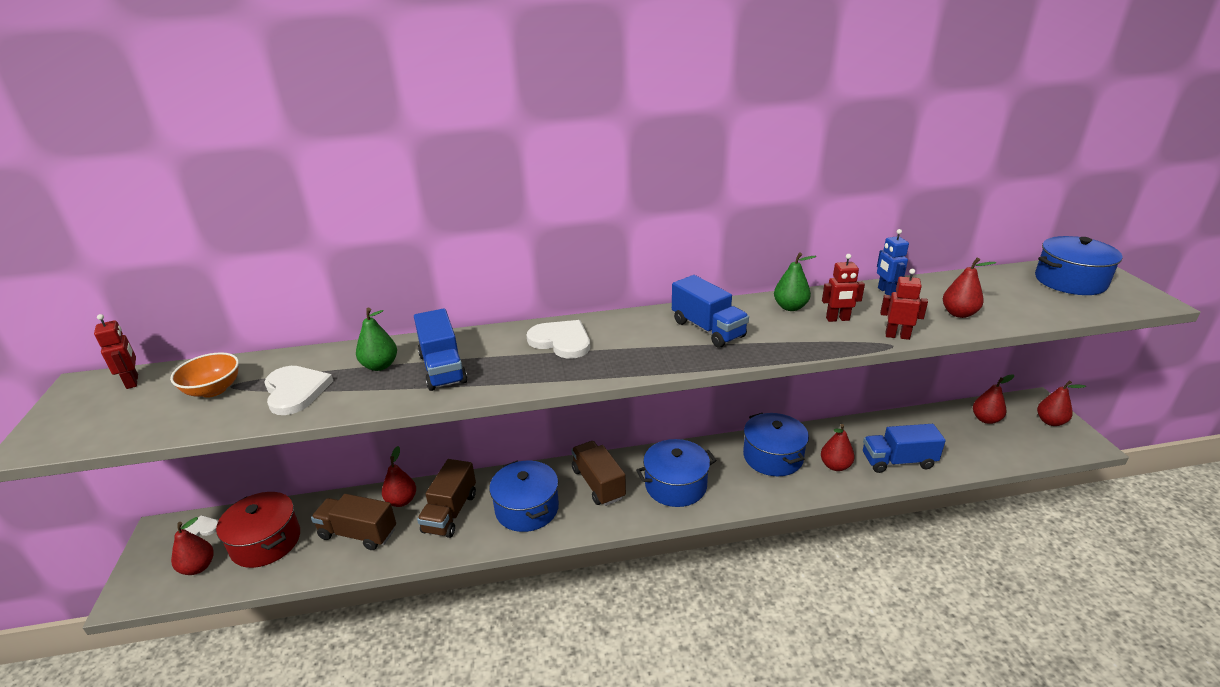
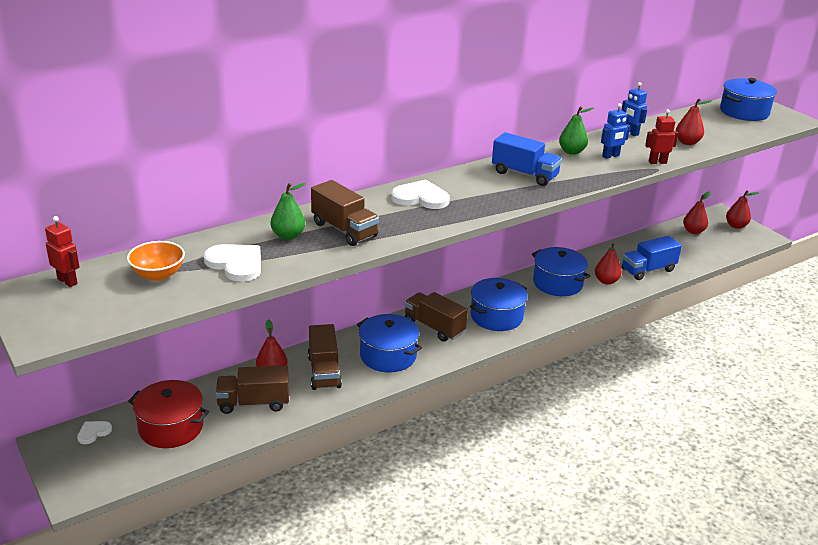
camera: 25 degrees left, 0 degrees up
(198, 567) = (122, 458): red pear -> none
(442, 368) = (344, 230): blue truck -> brown truck
(837, 319) = (611, 156): red robot -> blue robot

